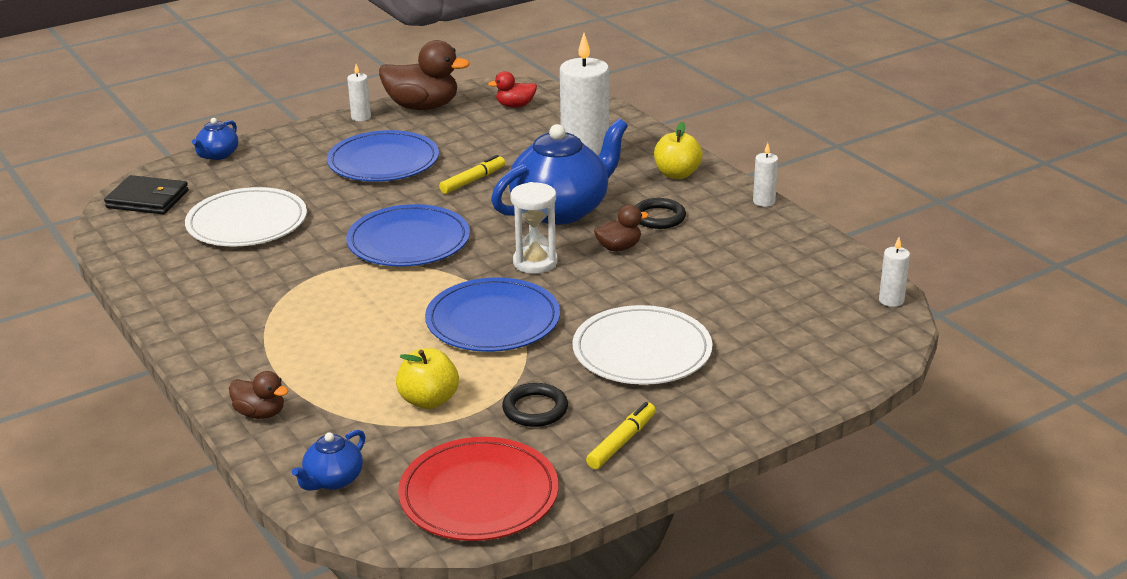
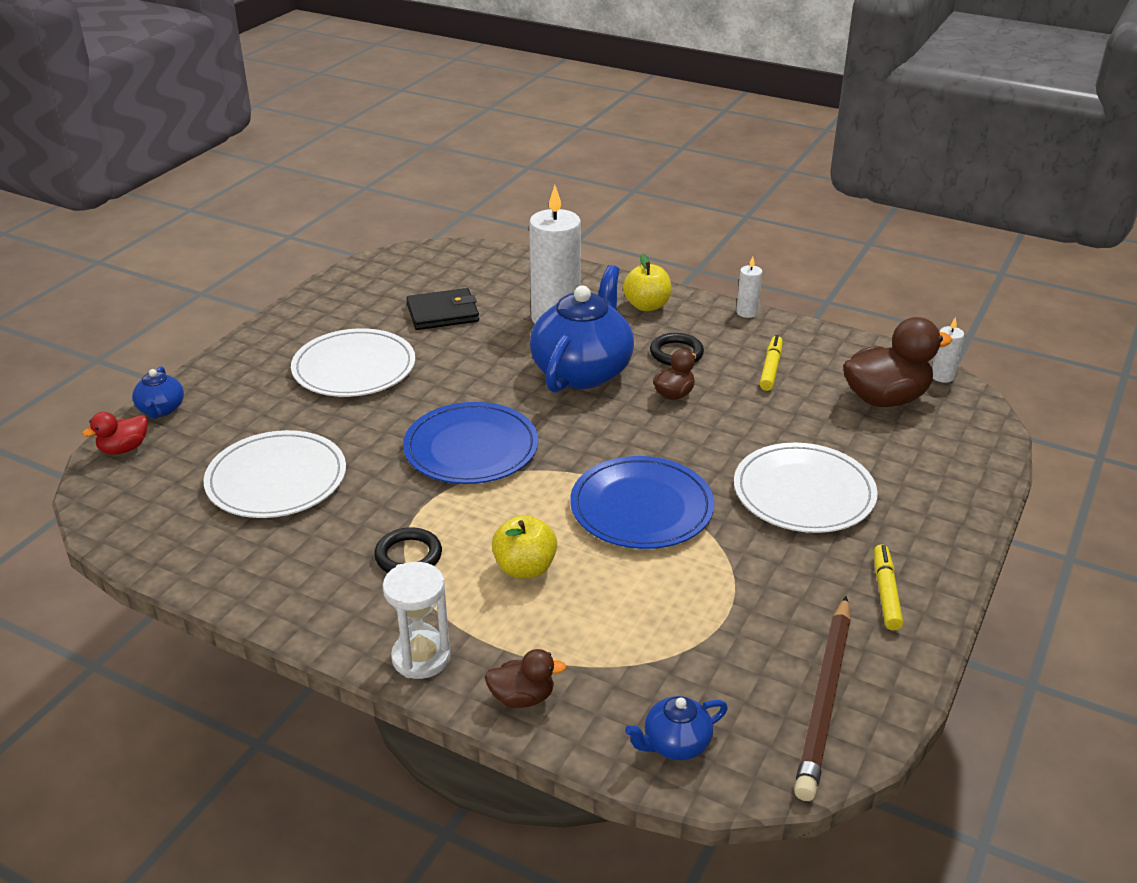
camera: 30 degrees left, 5 degrees up
(147, 199) = (130, 486): black wallet -> black wallet (443, 313)
(333, 480) = (675, 744): blue teapot -> blue teapot turned 60 degrees clockwise
(361, 117) = (279, 325): white candle -> none
(383, 161) = (354, 368): blue plate -> white plate
(423, 107) = (333, 297): brown duck -> brown duck (885, 399)
(429, 400) = (673, 616): yellow apple -> yellow apple (525, 568)
(473, 180) = (466, 364): yellow marker -> yellow marker (771, 368)
(479, 494) = (825, 700): red plate -> brown pencil
(515, 105) = (425, 274): red duck -> red duck (124, 449)
(535, 262) = (616, 433): white hourglass -> white hourglass (421, 657)
(535, 409) = (778, 588): black ring -> black ring (408, 556)

